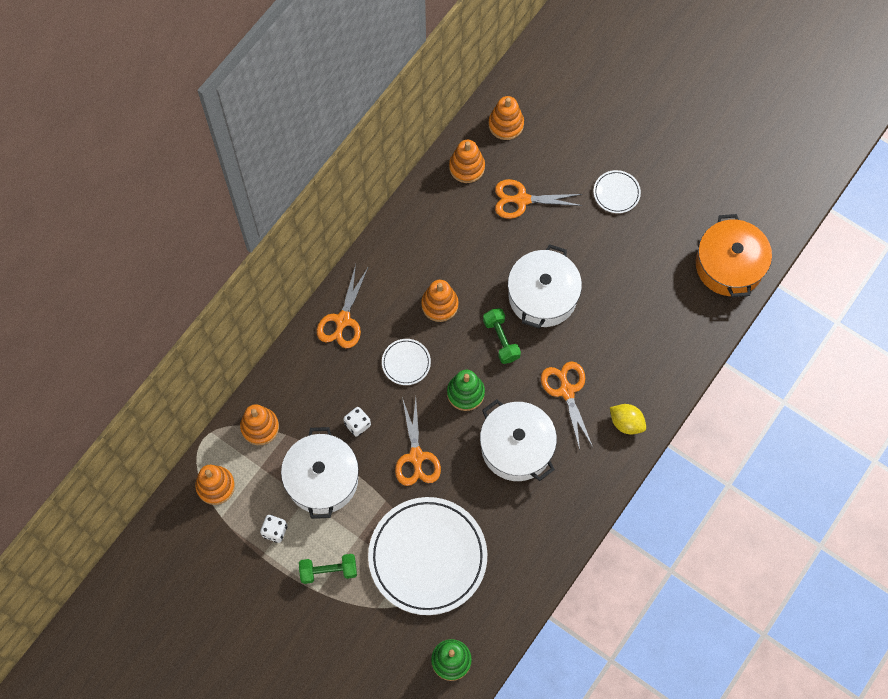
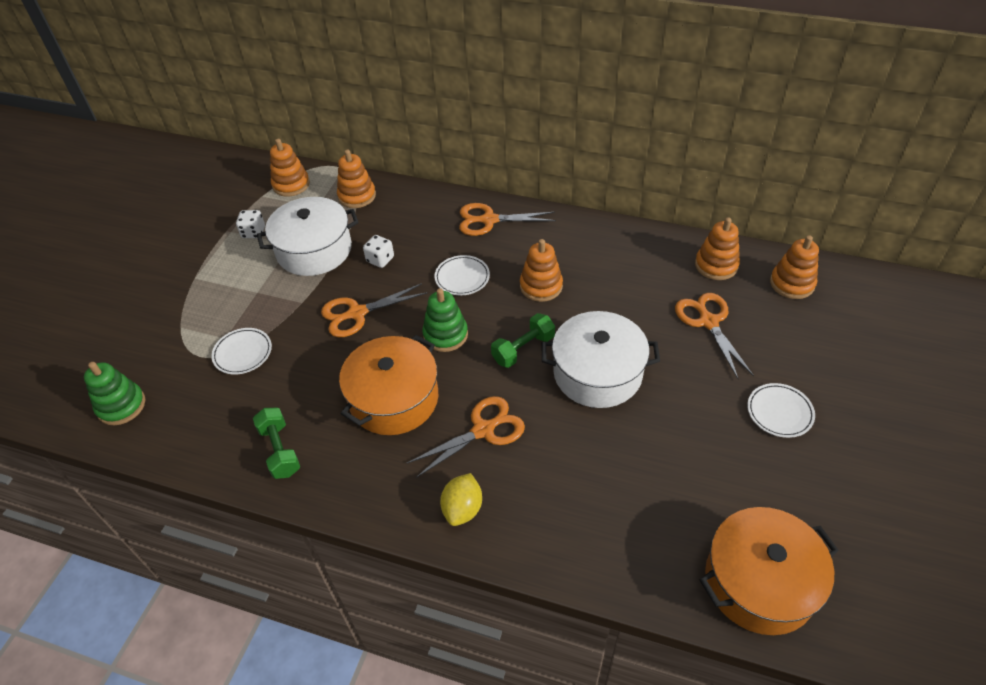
camera: 75 degrees right, 20 degrees down
(328, 571) = (217, 280): green dumbbell -> green dumbbell (280, 450)
(427, 557) = (243, 353): white plate -> white plate, size x0.43
(516, 447) = (394, 399): white pot -> orange pot

